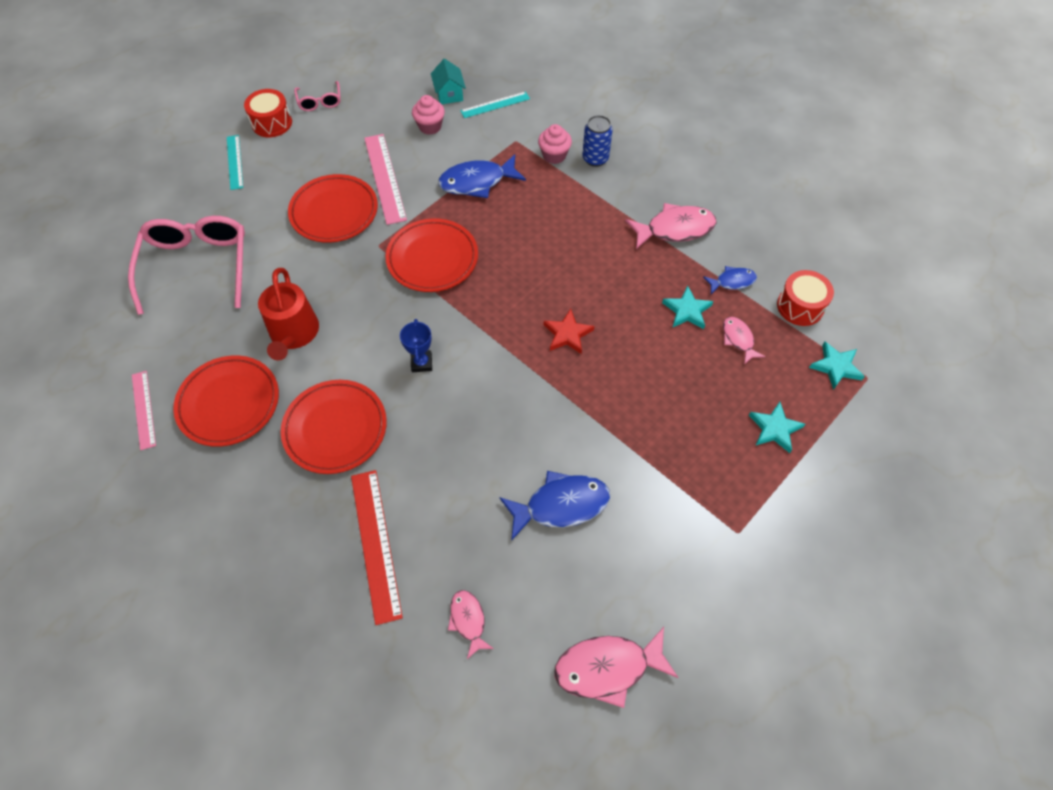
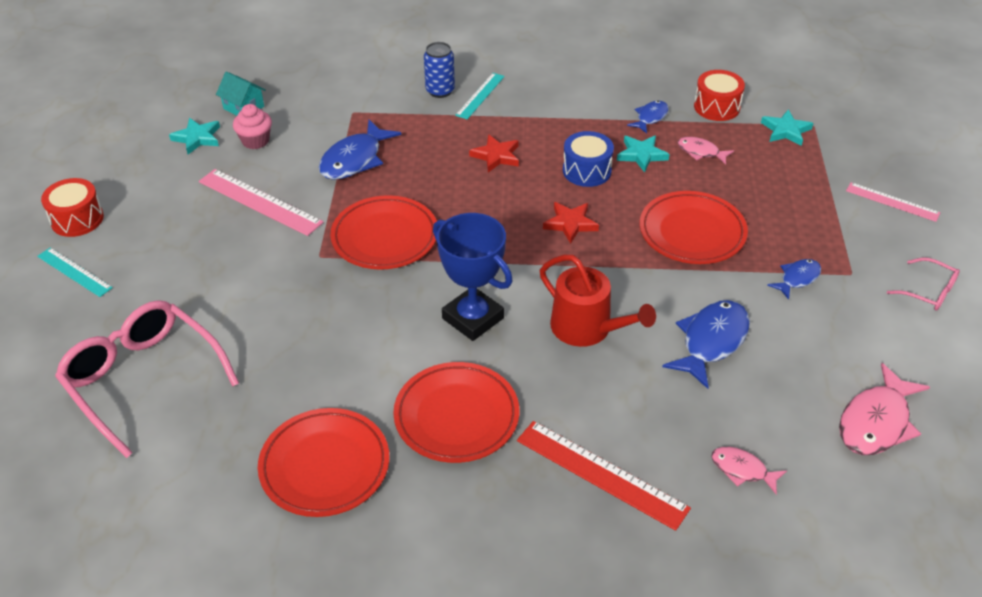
camera: 40 degrees left, 15 degrees down
(143, 409) = (237, 531): pink ruler -> pink ruler (892, 202)
(294, 334) = (321, 371): red watering can -> red watering can (587, 328)
(320, 101) = (110, 176): pink glasses -> pink glasses (928, 291)
(334, 212) = (240, 254): red plate -> red plate (692, 232)
(421, 363) = (473, 318): blue trophy -> blue trophy, size x1.88
(495, 105) = (299, 95): turquoise ruler -> turquoise ruler (480, 95)
(554, 155) = (401, 106): pink cupcake -> none
(576, 241) = (496, 156): none -> red star
(629, 297) = (586, 171): none -> blue drum
(675, 229) = (565, 106): pink fish -> none
(688, 504) = (797, 278): none -> blue fish
(774, 429) = (794, 193): turquoise star -> turquoise star (197, 138)

